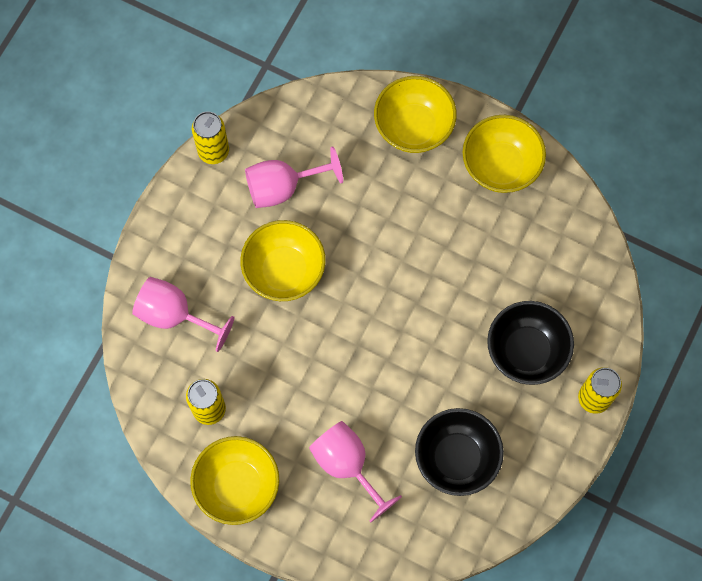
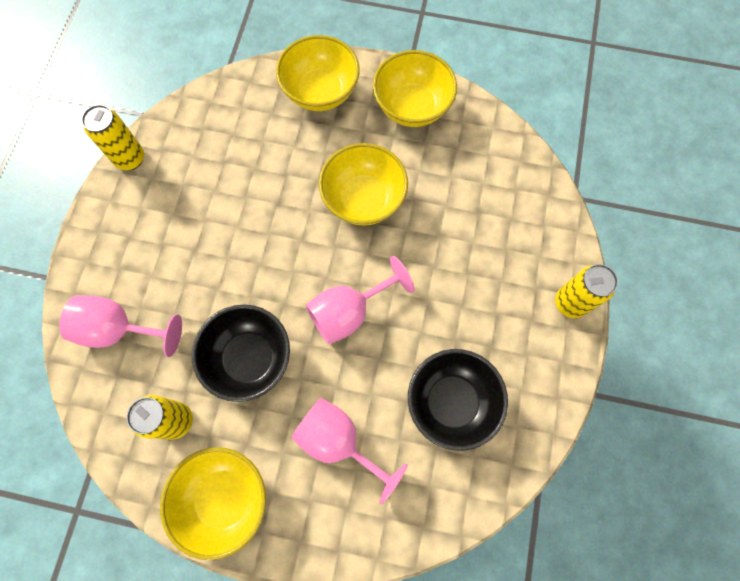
camera: 15 degrees left, 0 degrees up
(283, 187) = (206, 176): pink goblet -> pink goblet (349, 312)
(284, 271) = (226, 255): yellow bowl -> yellow bowl (363, 199)
(526, 351) = (489, 273): black bowl -> black bowl (249, 358)

